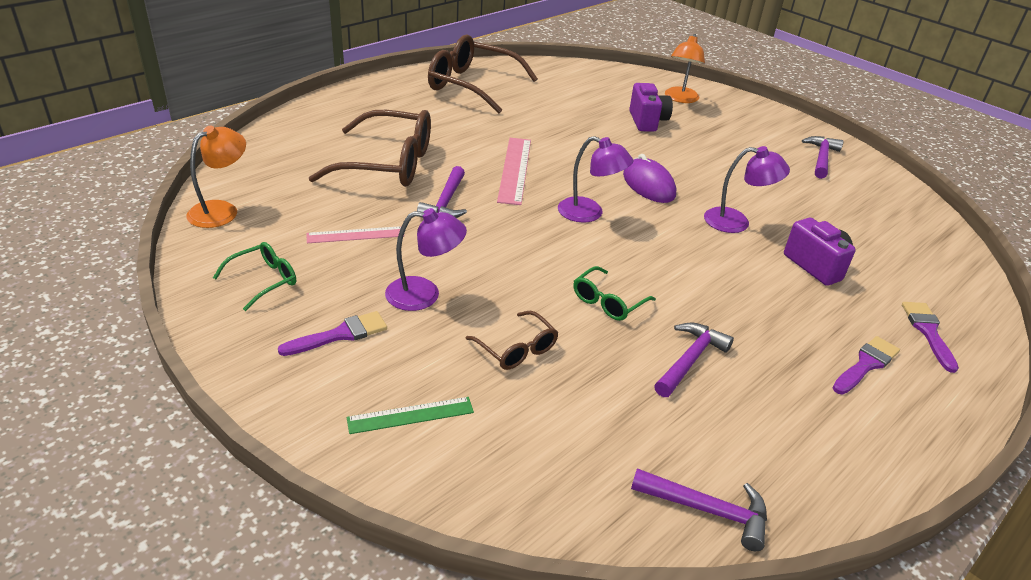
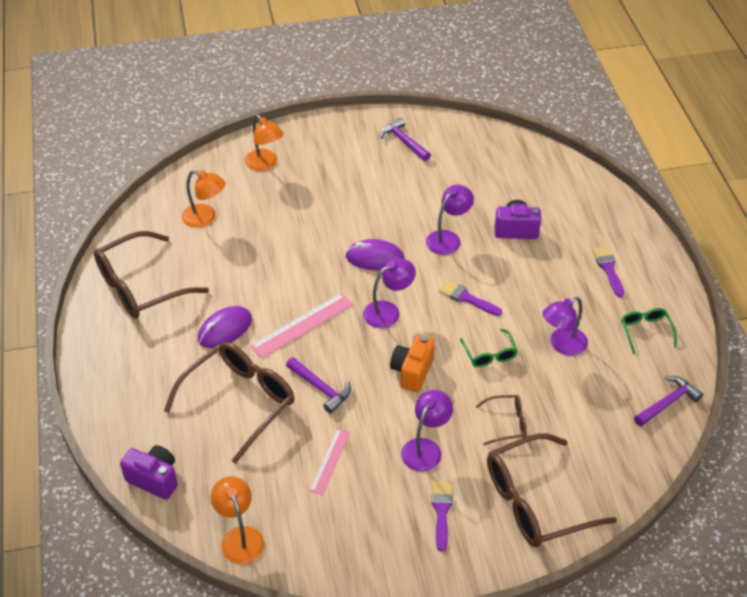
camera: 55 degrees left, 10 degrees up
(264, 280) = (355, 536): green glasses -> green glasses (645, 331)
(410, 415) = (535, 501): green ruler -> brown glasses
(466, 133) = (225, 329): none -> purple mouse
(515, 170) = (302, 325): pink ruler -> pink ruler turned 75 degrees counterclockwise
(524, 253) = (412, 372): none -> orange camera
(581, 91) = (205, 218): none -> orange lamp
(647, 121) = (286, 206): purple camera -> purple camera (154, 479)
(689, 360) = (562, 345): purple hammer -> purple lamp
(928, 332) = (599, 222): purple brush -> purple brush (466, 298)

